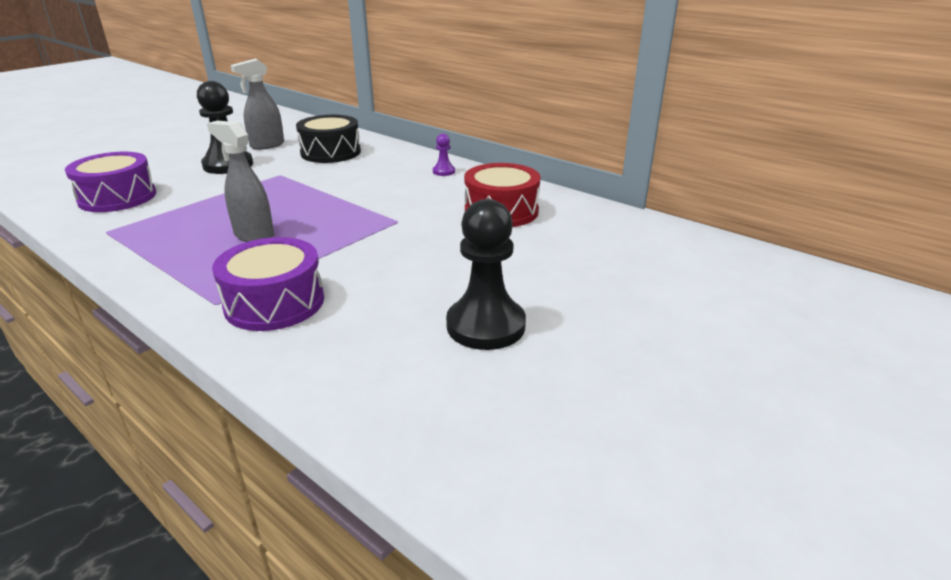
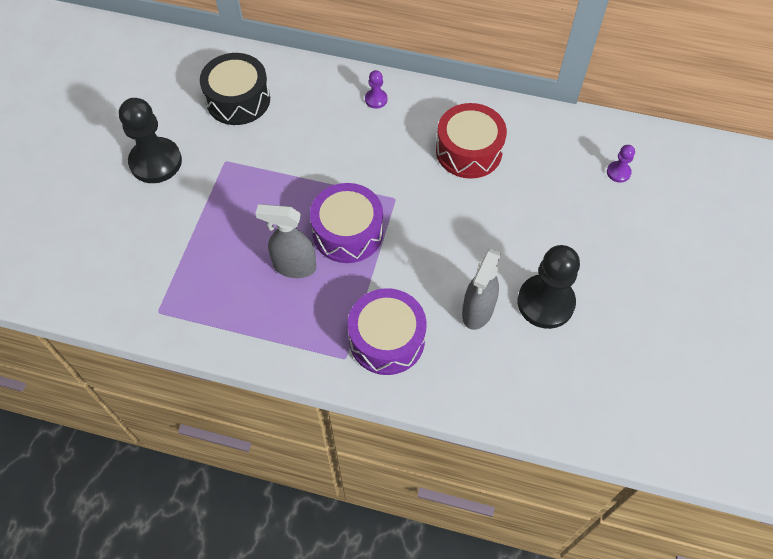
camera: 25 degrees left, 30 degrees up
(117, 197) = (107, 259): purple drum -> purple drum (348, 232)
(267, 145) = (157, 108): grey spray bottle -> grey spray bottle (477, 312)
(660, 256) = (618, 172): none -> purple pawn

